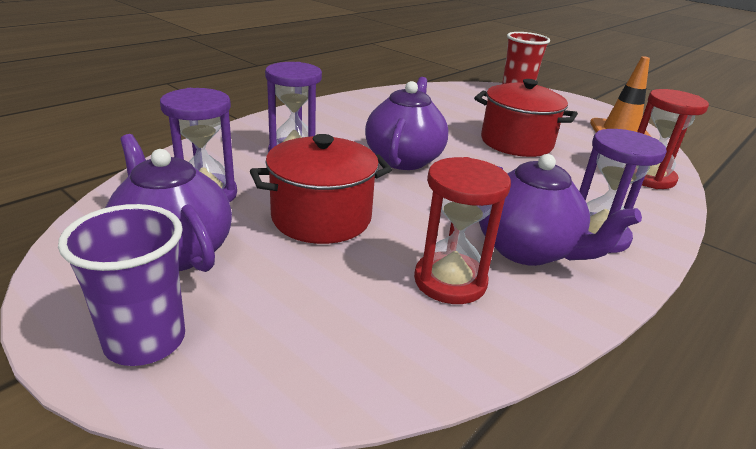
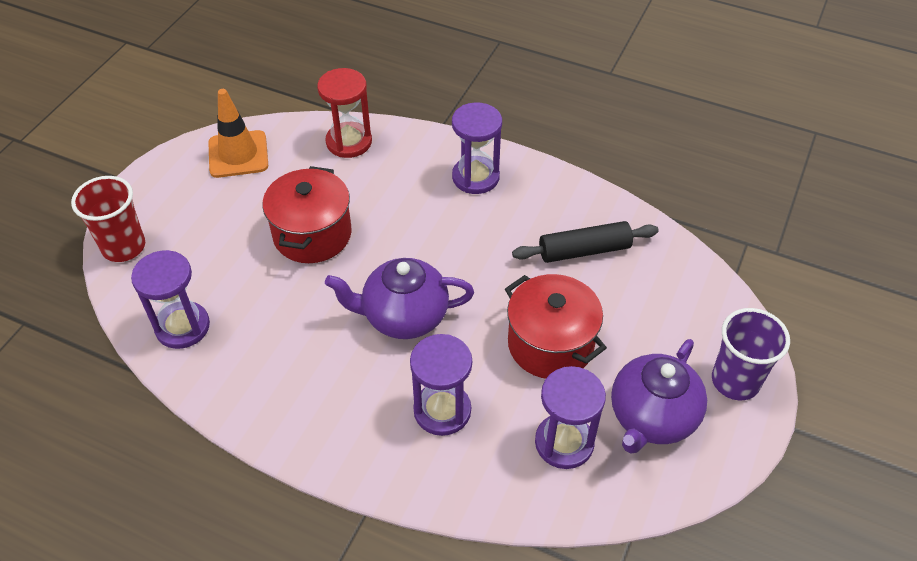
camera: 105 degrees left, 20 degrees up
(436, 96) = (182, 327): none -> purple hourglass
(450, 281) = (584, 250): red hourglass -> black rolling pin
(527, 250) = (520, 214): purple teapot -> none

